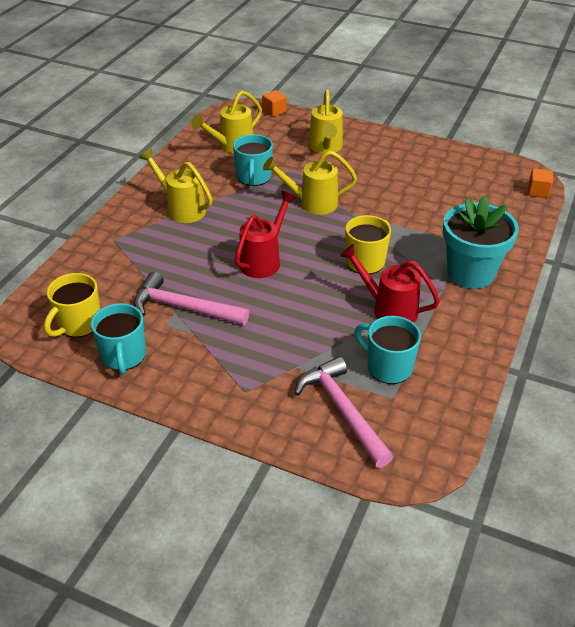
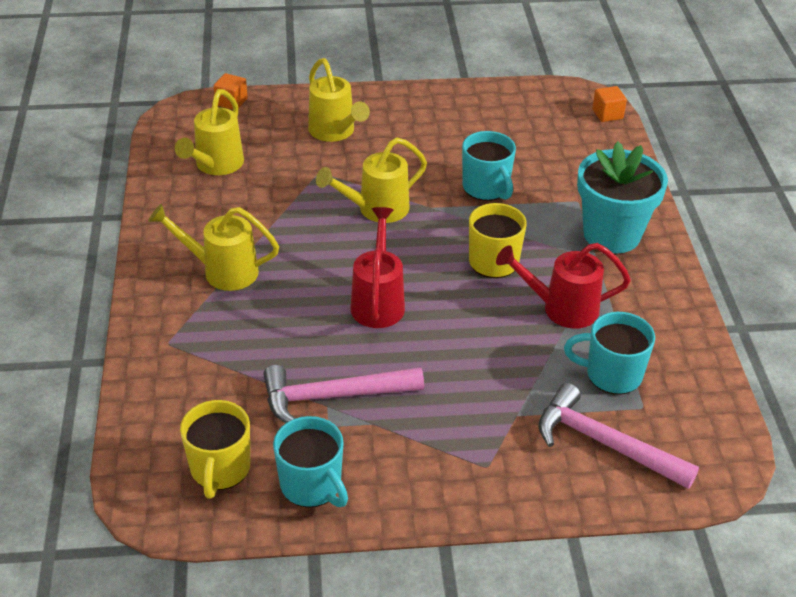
camera: 30 degrees left, 0 degrees up
(253, 177) = (279, 199): turquoise mug -> turquoise mug (486, 188)

